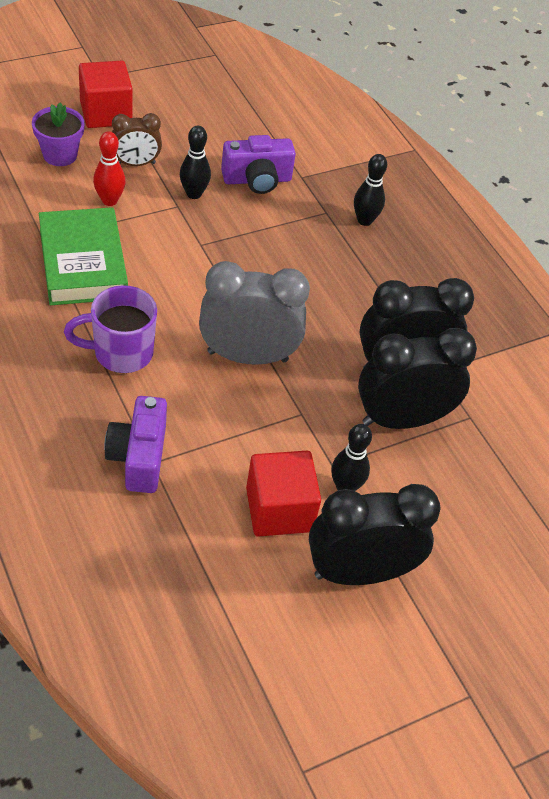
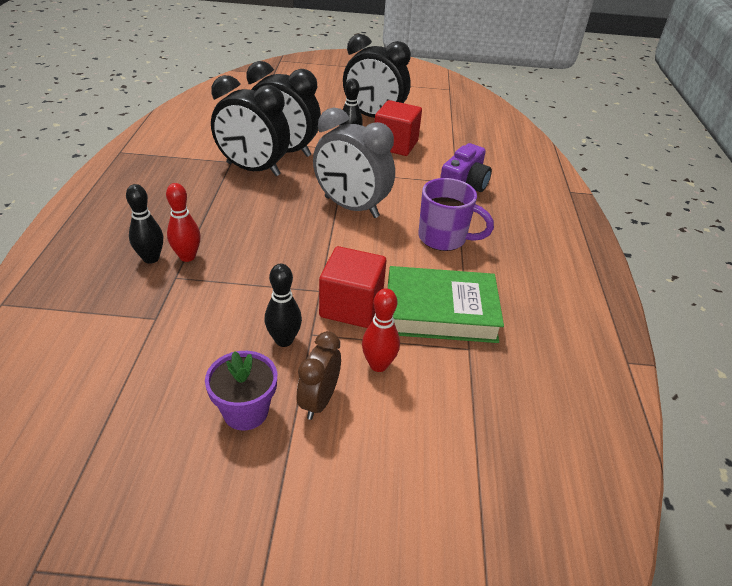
camera: 145 degrees left, 10 degrees down
(60, 155) = (404, 449): purple flower pot -> purple flower pot (245, 411)
(82, 263) = (440, 311): green book -> green book turned 75 degrees clockwise
(106, 113) = (303, 501): red cube -> red cube (351, 306)
(135, 164) = (319, 401): brown clock -> brown clock turned 90 degrees counterclockwise
(257, 180) = (204, 331): purple camera -> none
(339, 233) = (187, 257): none -> red bowling pin

